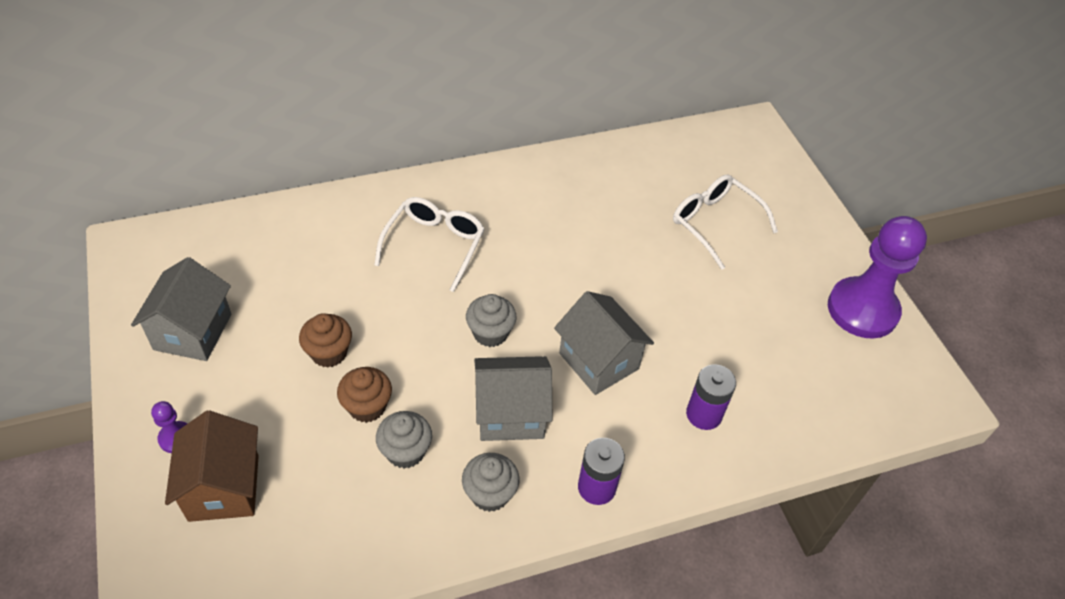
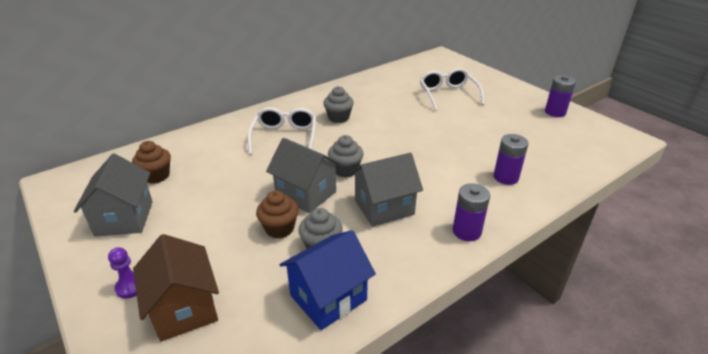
camera: 15 degrees left, 15 degrees down
(329, 353) = (237, 206): brown cupcake -> brown cupcake (156, 176)
(383, 527) = (328, 297): none -> blue house
(490, 494) = (396, 255): grey cupcake -> grey cupcake (338, 117)
(599, 361) = (424, 167): grey house -> grey house (306, 194)
(714, 223) = (448, 94): white glasses -> white glasses turned 45 degrees clockwise
(862, 310) = (555, 112): purple pawn -> purple battery

